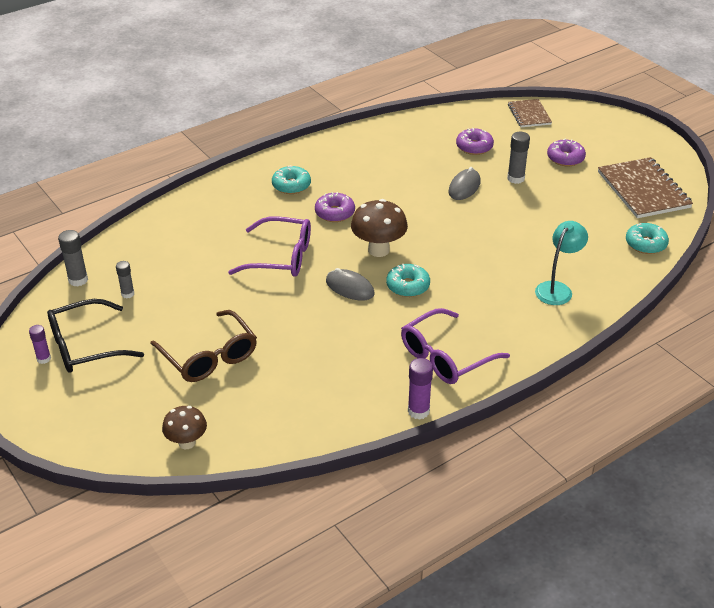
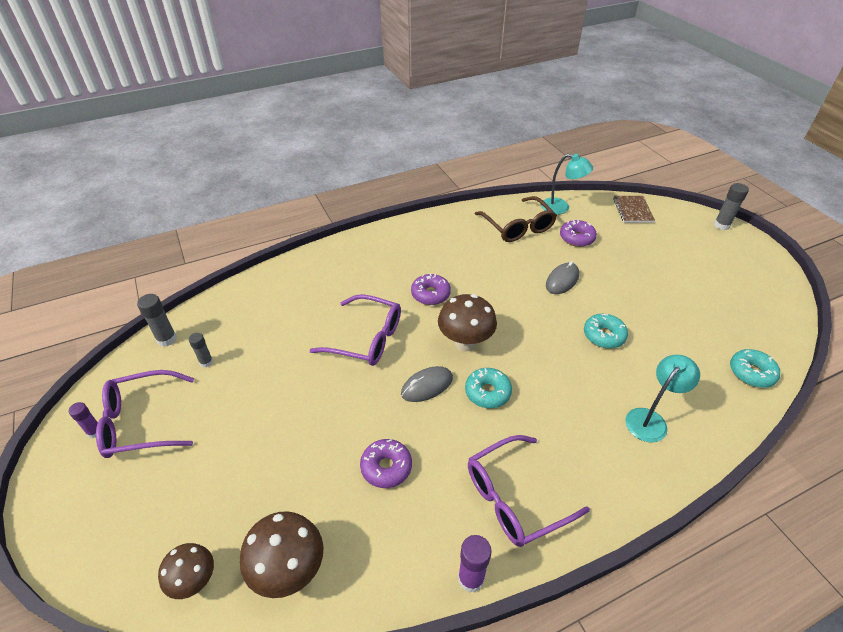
camera: 10 degrees right, 5 degrees up
(85, 346) = (141, 422): black glasses -> purple glasses
(209, 356) = (259, 456): brown glasses -> brown glasses (518, 227)
(265, 426) = (289, 570): none -> brown mushroom
(291, 185) = (396, 259): turquoise donut -> turquoise donut (604, 335)
(350, 288) = (427, 386): grey mouse -> grey mouse turned 75 degrees counterclockwise
(454, 119) = (561, 208): none -> turquoise lamp
(515, 178) = (614, 277): grey glue stick -> grey glue stick (721, 225)
(565, 158) = (666, 260): purple donut -> purple donut (386, 467)
(643, 190) = (747, 305): brown notebook -> none

